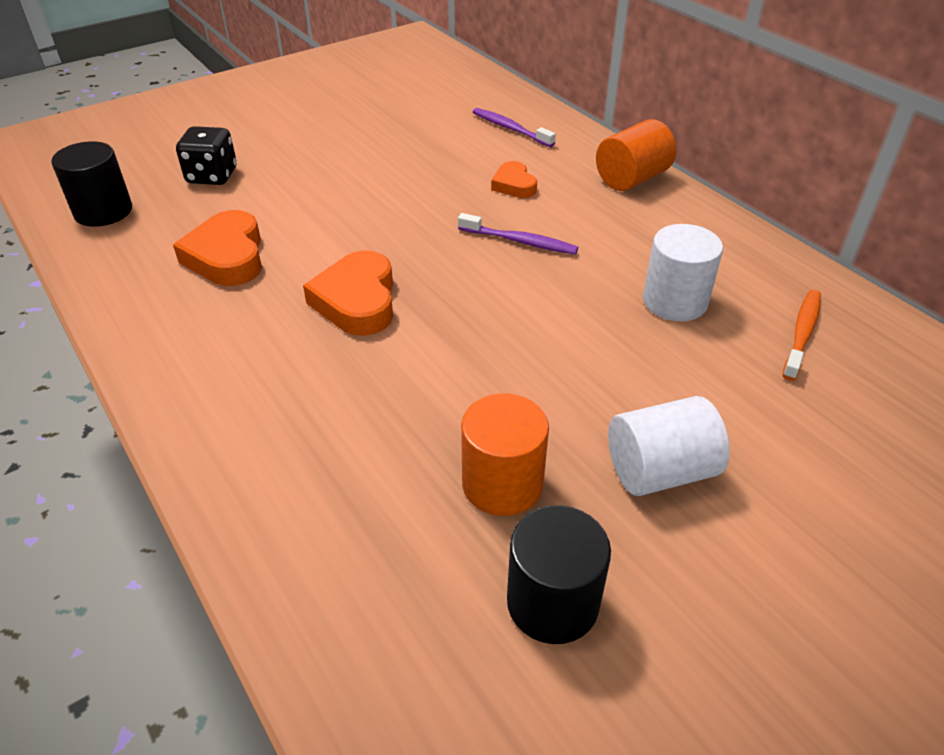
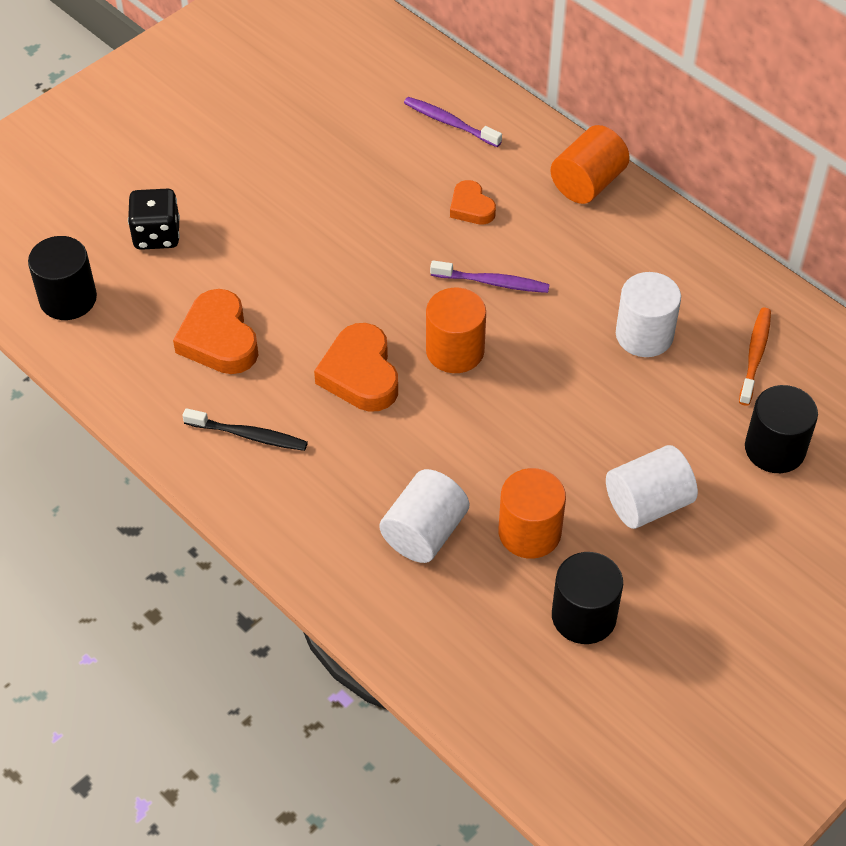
camera: 10 degrees left, 10 degrees up
(214, 341) = (248, 435): none -> black toothbrush
(371, 466) = (424, 532): none -> white cylinder
(464, 292) = (455, 351): none -> orange cylinder
(827, 430) = (775, 449): none -> black cylinder

